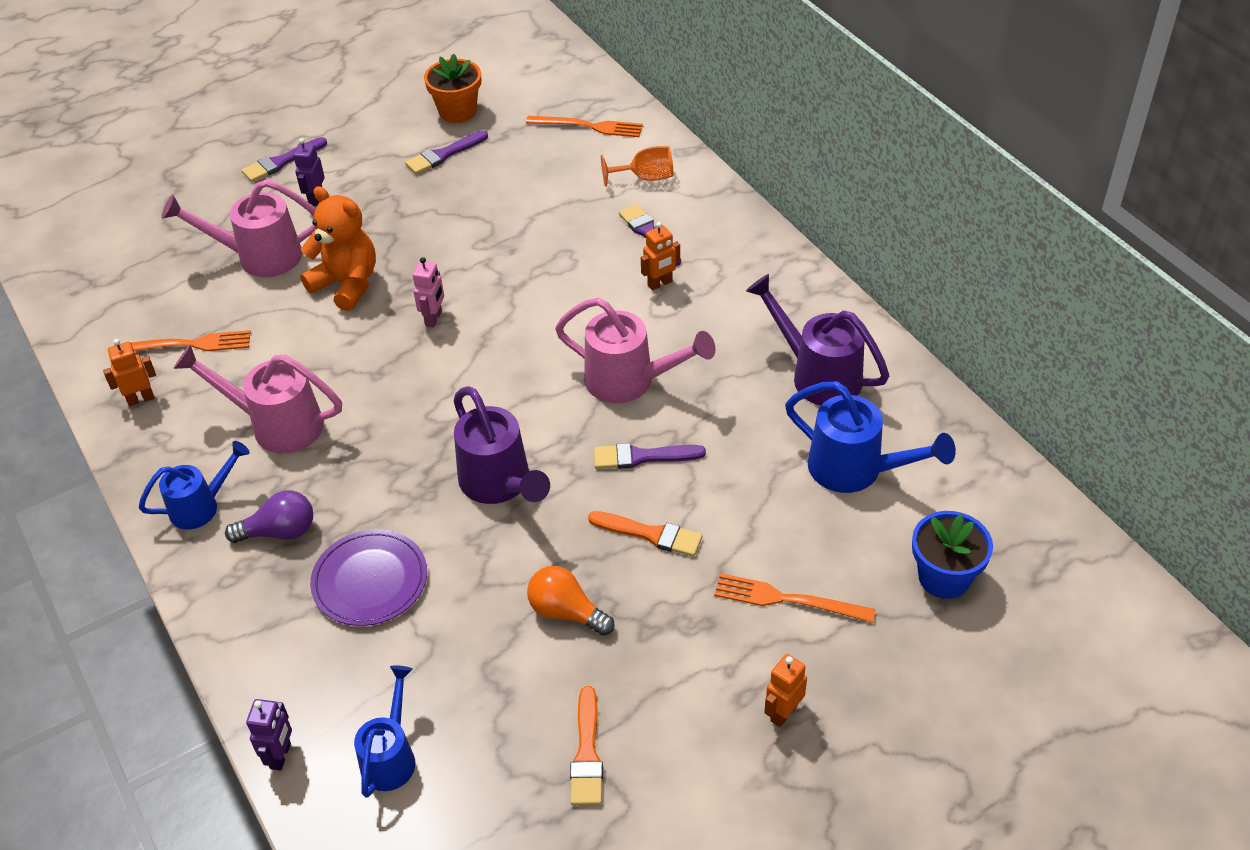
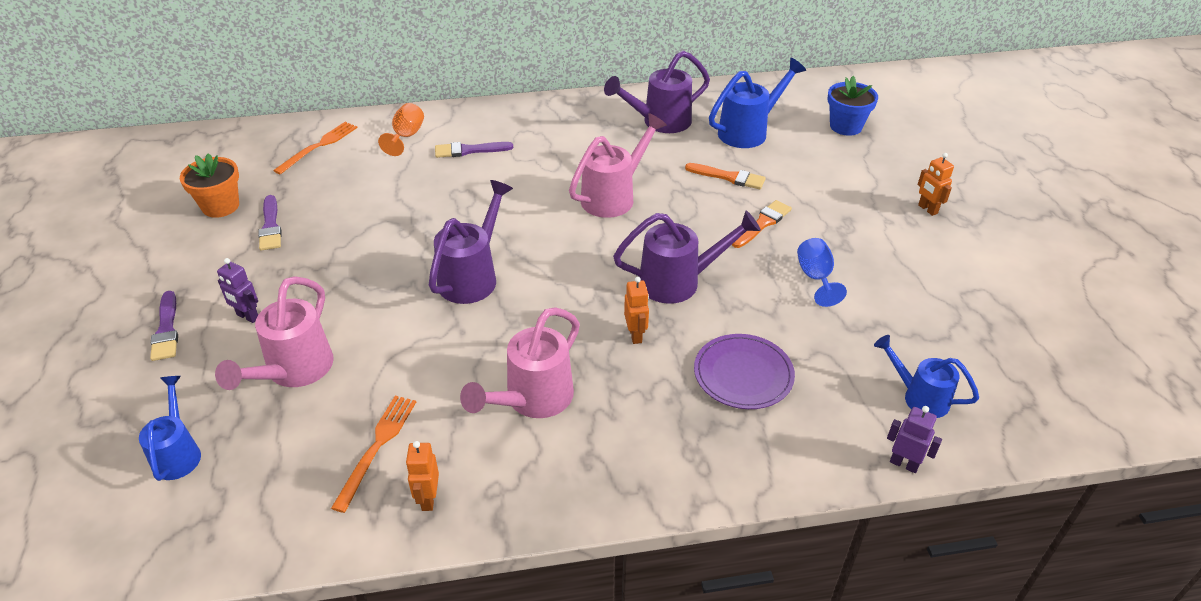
camera: 70 degrees left, 5 degrees down
(201, 506) = (604, 472): blue watering can -> blue watering can (178, 453)
(279, 532) = (663, 421): purple light bulb -> none
(347, 284) = (385, 319): orange teddy bear -> none
(434, 318) = (472, 276): pink robot -> purple watering can
(566, 612) = (815, 278): orange light bulb -> blue goblet
(587, 753) = (939, 297): orange brush -> orange brush (729, 177)
(642, 457) = (690, 209): purple brush -> none
(660, 284) = (525, 159): orange robot -> orange robot (635, 335)
(787, 599) = (841, 184): orange fork -> none

